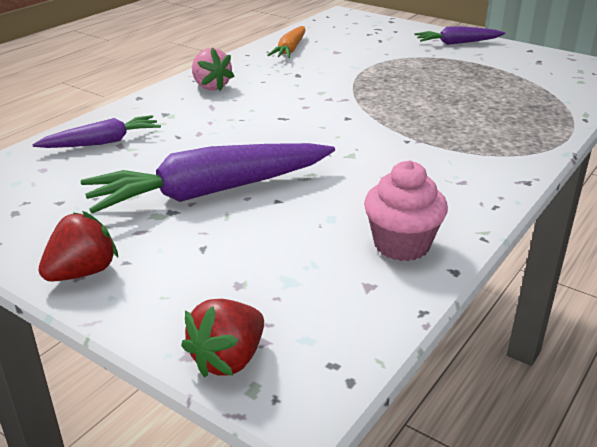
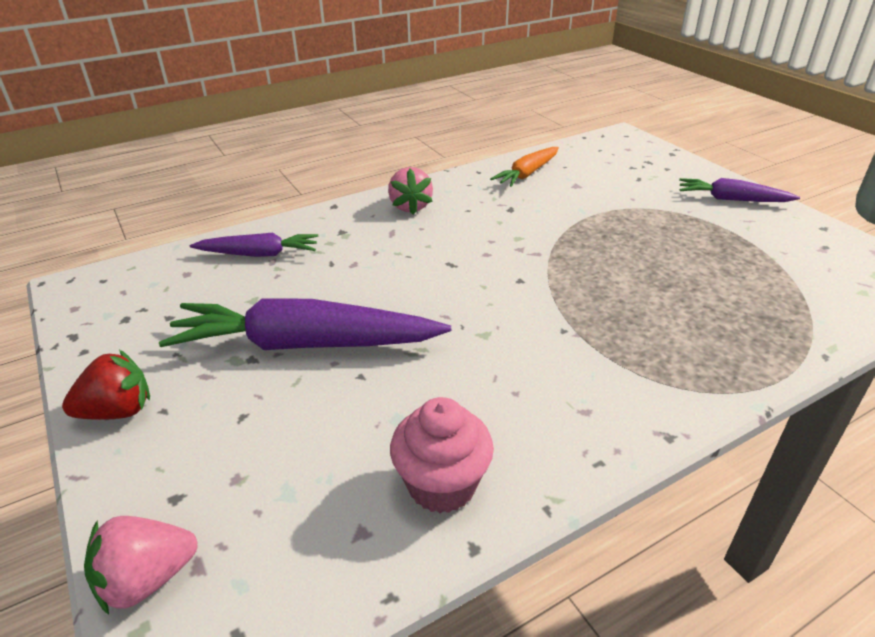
camera: 25 degrees right, 5 degrees up
(228, 359) = (147, 579): red strawberry -> pink strawberry

